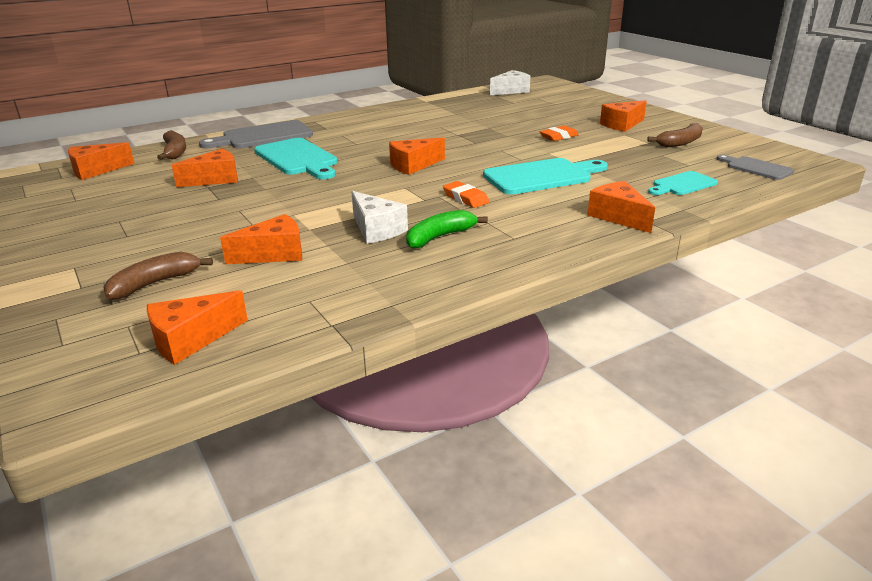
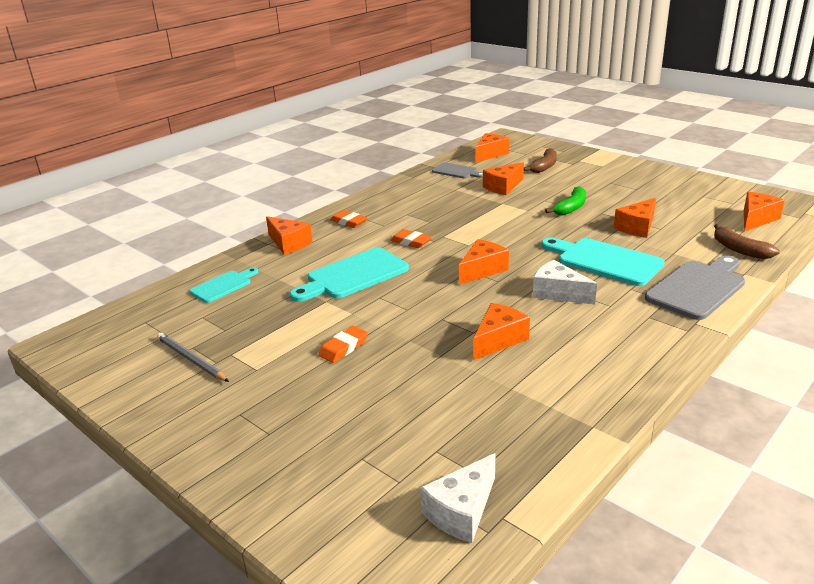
camera: 165 degrees right, 0 degrees up
(376, 230) = (457, 209): white cheese -> white cheese (558, 293)
(440, 237) = (411, 210): green banana -> green banana (571, 208)
(535, 234) = (349, 222): none -> orange eraser
(622, 125) = (254, 396): orange cheese -> orange cheese (498, 340)
(680, 143) = (191, 359): brown banana -> grey pencil
(756, 168) = (133, 322): grey cutting board -> grey cutting board (456, 171)

